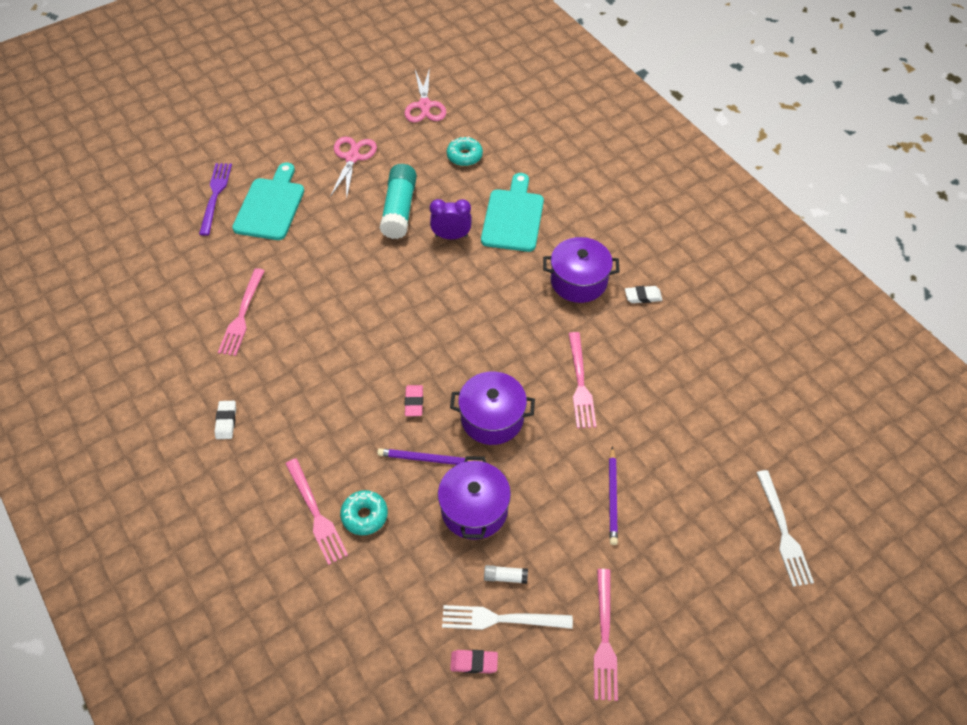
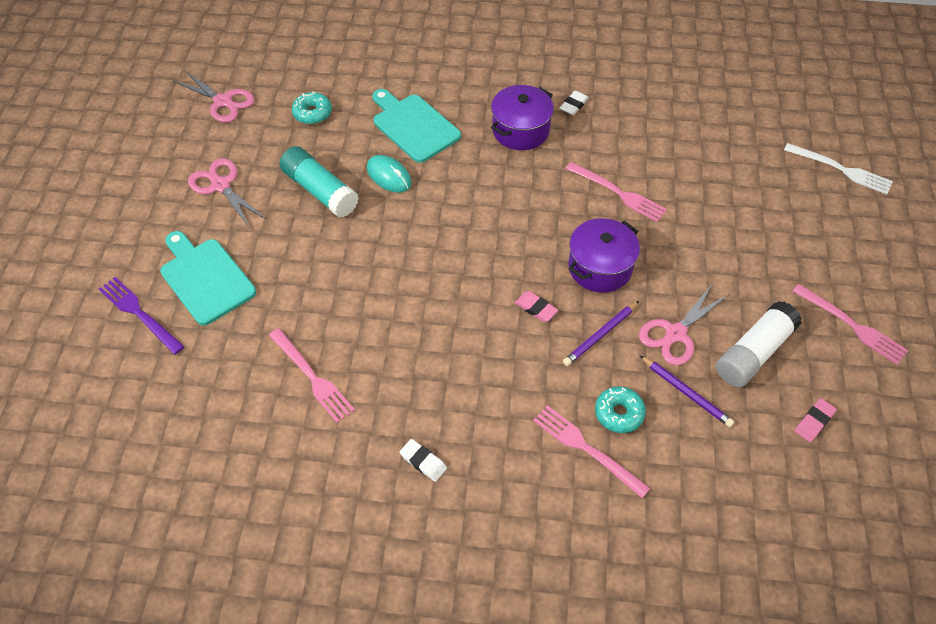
camera: 50 degrees left, 0 degrees up
(316, 514) = (586, 448): pink fork -> pink fork turned 150 degrees counterclockwise
(451, 236) = (389, 176): purple clock -> turquoise mouse
(474, 509) = (676, 333): purple pot -> pink scissors
(501, 619) = (788, 379): white fork -> none
(505, 577) = (753, 353): white glue stick -> white glue stick, size x2.33
(612, 497) = (737, 242): purple pencil -> purple pencil (686, 392)

